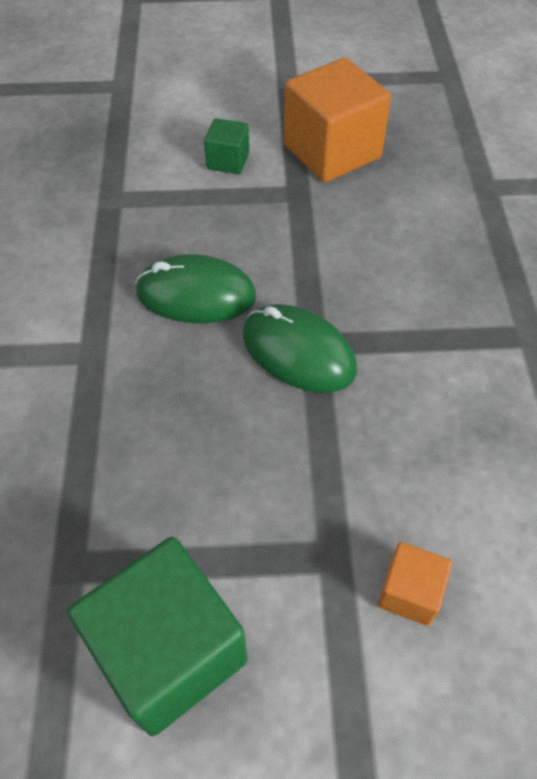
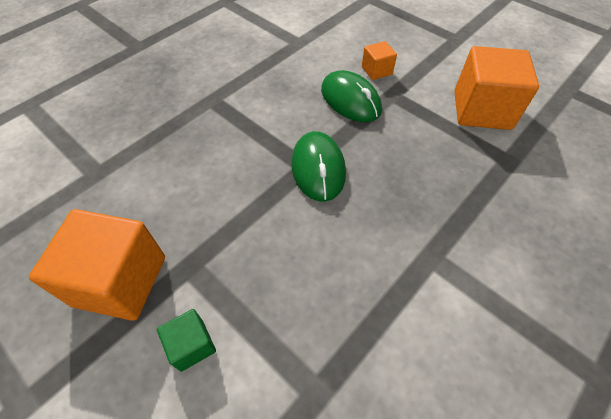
camera: 135 degrees left, 0 degrees up
(169, 651) = (482, 110): green cube -> orange cube
(196, 294) = (336, 244): green mouse -> green mouse (350, 100)

